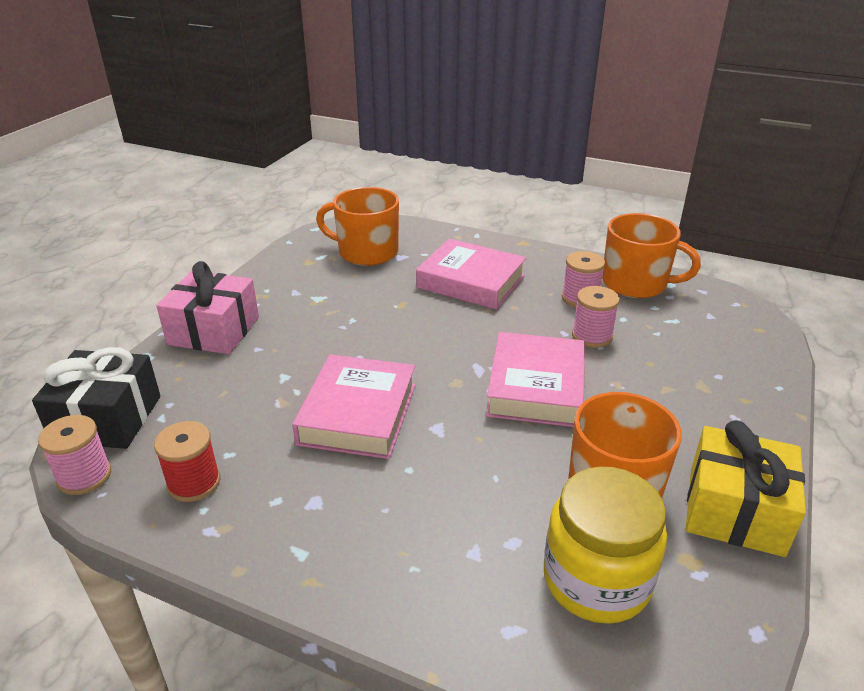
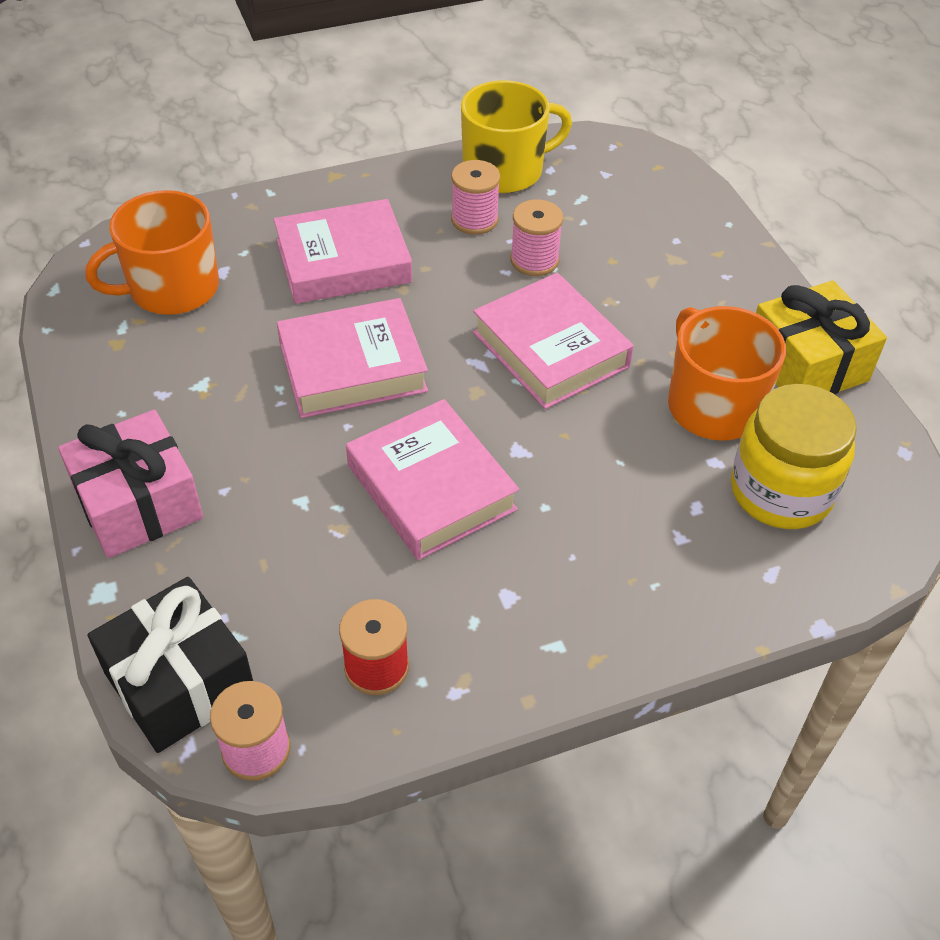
camera: 45 degrees left, 15 degrees up
(403, 331) = (352, 367): none -> pink book
(636, 283) = (505, 170): orange mug -> yellow mug

